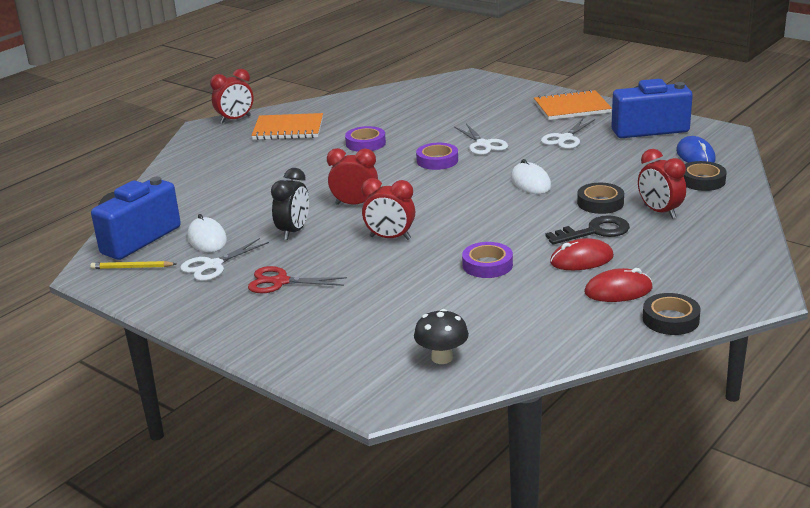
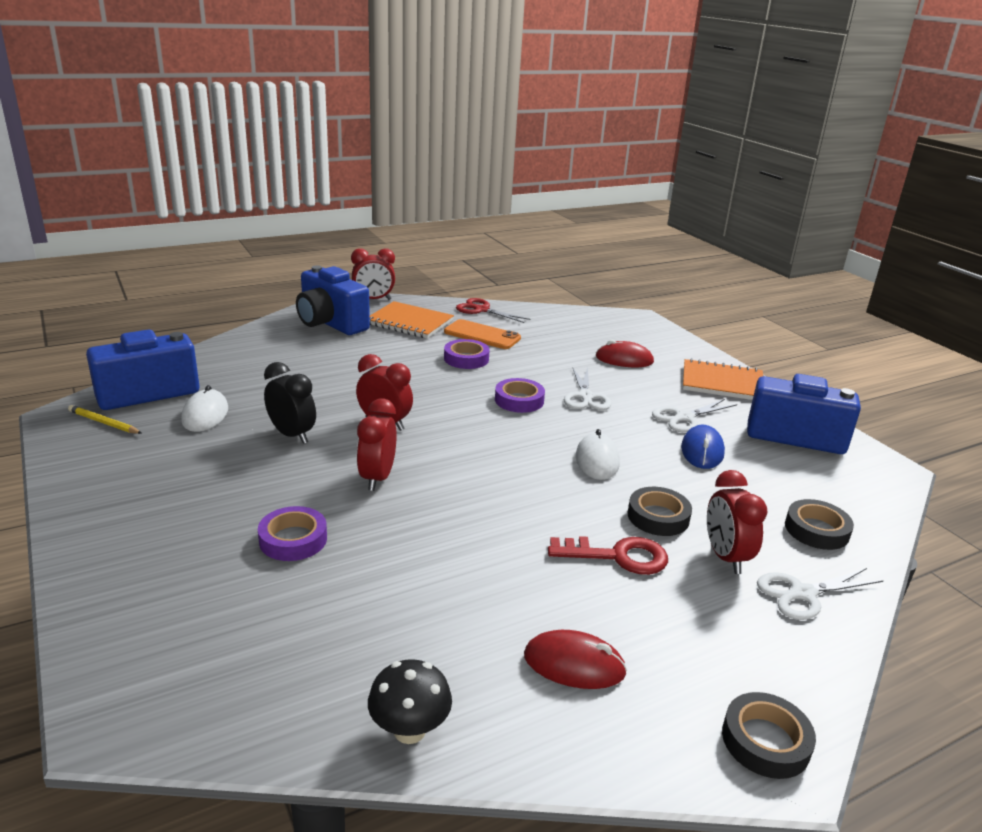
camera: 20 degrees right, 0 degrees up
(213, 265) = (174, 447): white scissors -> white scissors (803, 594)
(222, 148) = (330, 323): none -> blue camera
(280, 282) = (211, 492): red scissors -> red scissors (481, 310)
(293, 231) = (292, 435): black clock -> black clock turned 90 degrees counterclockwise
(359, 123) = (482, 335): none -> orange phone
(390, 238) = (377, 478): red clock -> red clock turned 60 degrees clockwise
(442, 358) = (258, 680): black mushroom -> black mushroom (409, 730)
(487, 265) = (446, 556): purple tape -> purple tape (293, 539)
(581, 260) = (566, 593): red mouse -> red mouse (624, 359)
(594, 232) = (617, 556): black key -> red key
(670, 319) = (608, 750): black tape -> black tape (765, 741)
(695, 155) = (832, 490): blue mouse -> blue mouse (702, 451)

